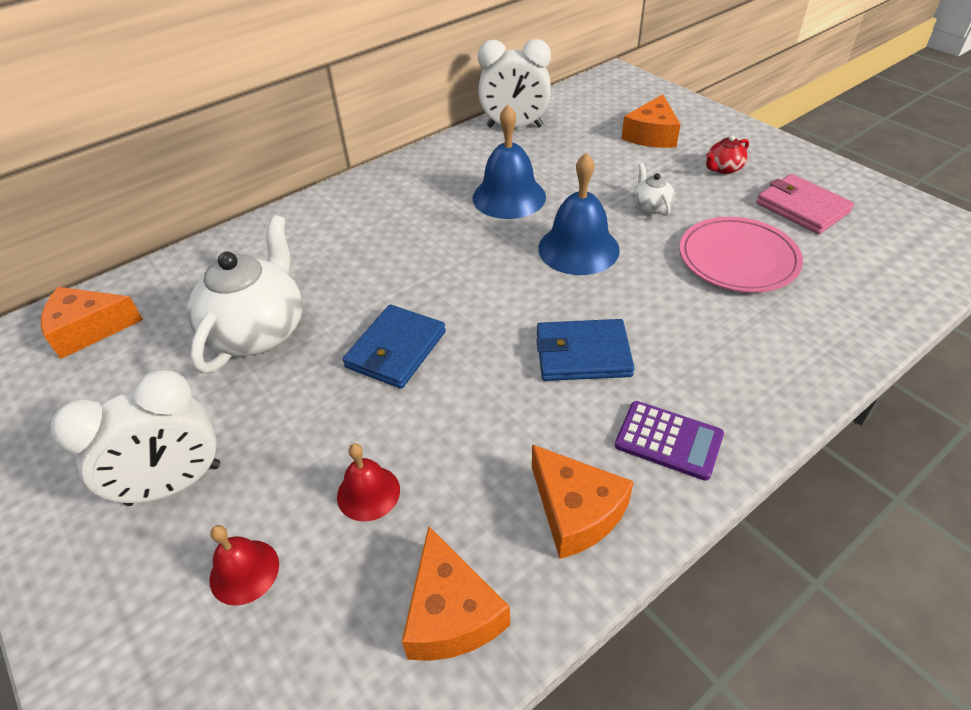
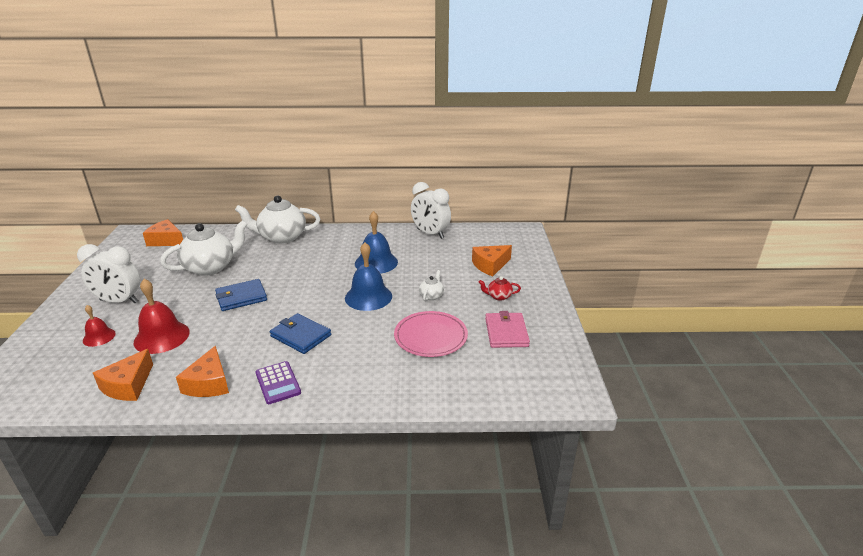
camera: 35 degrees right, 15 degrees down
(304, 225) = (282, 237): none -> white teapot
(368, 493) = (161, 337): red bell -> red bell, size x1.75

